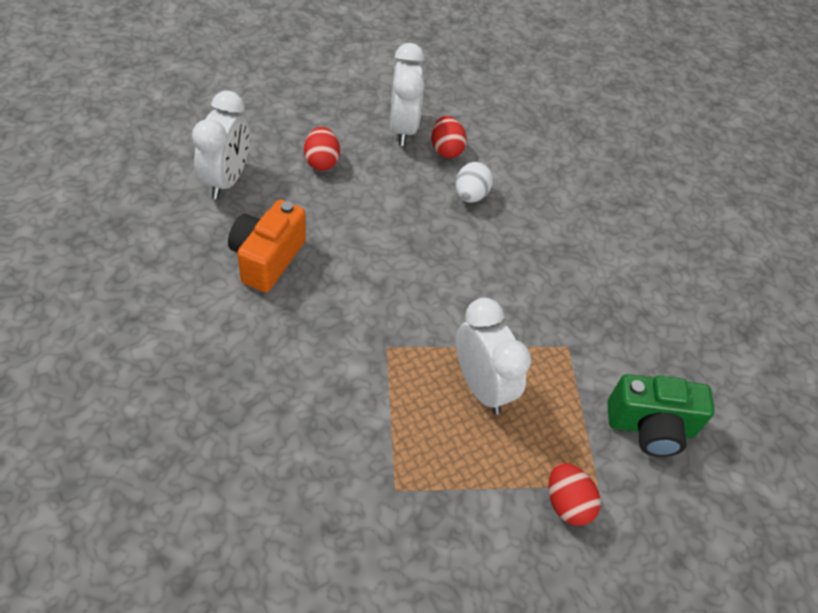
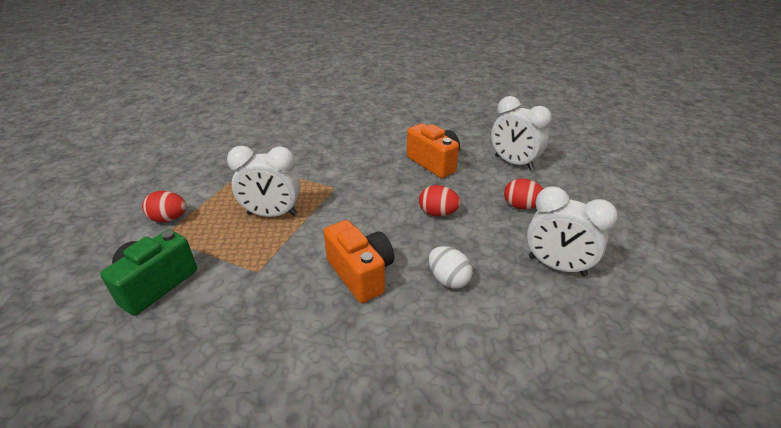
camera: 125 degrees right, 15 degrees down
(446, 150) = (518, 286): red egg -> red egg (438, 213)
(509, 260) = (361, 274): none -> orange camera

